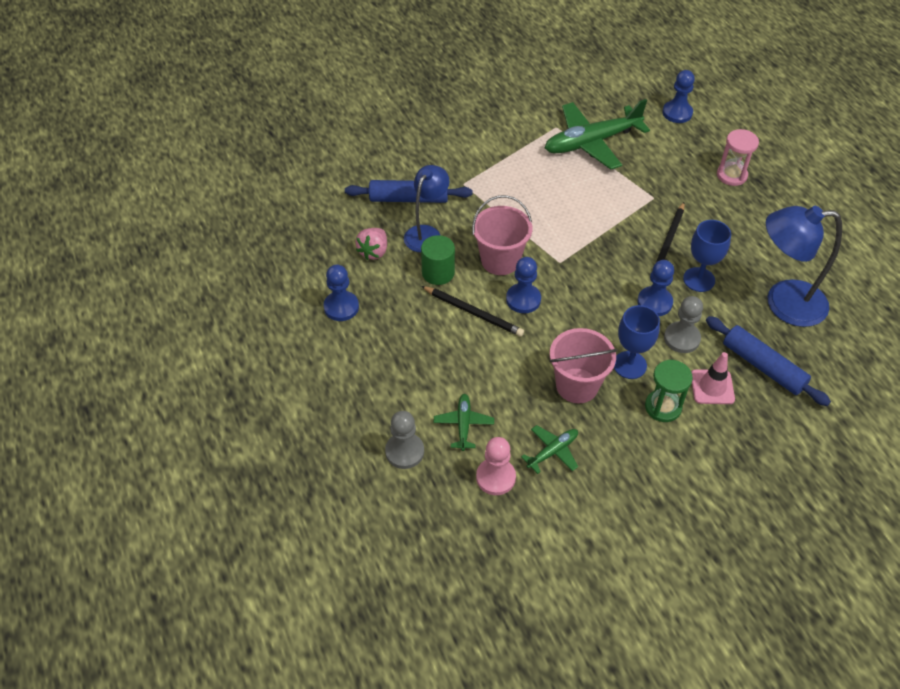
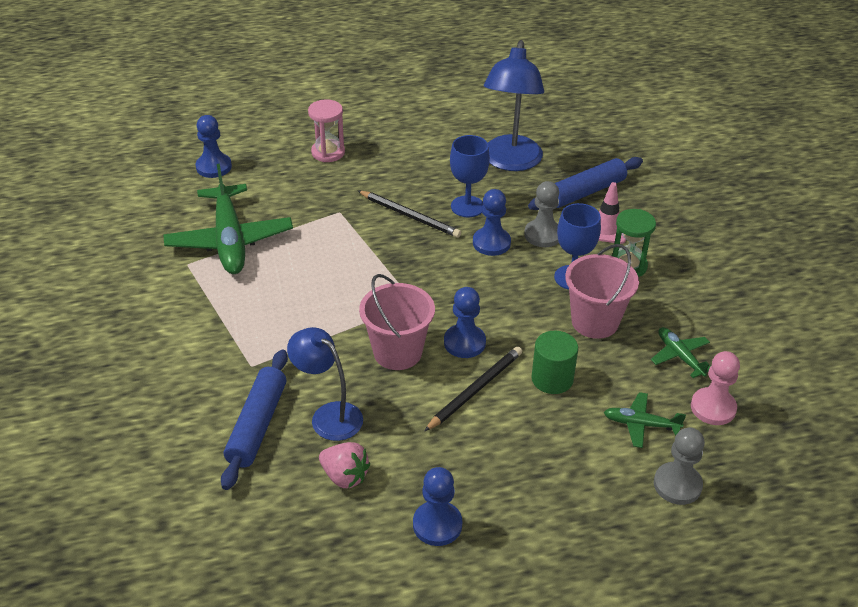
camera: 80 degrees left, 10 degrees down
(438, 273) = (401, 413): green cylinder -> green cylinder (552, 379)

